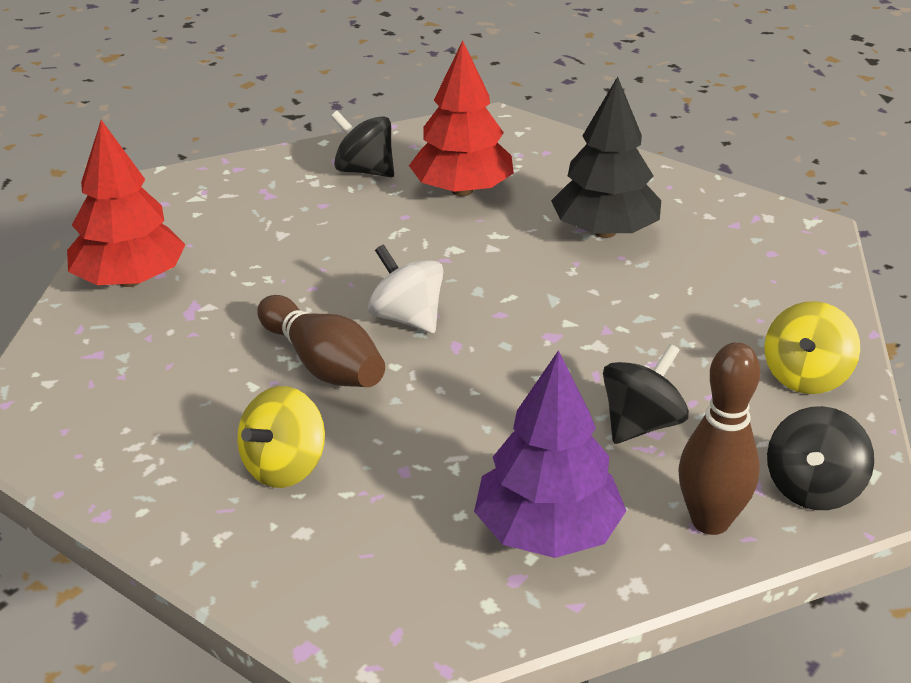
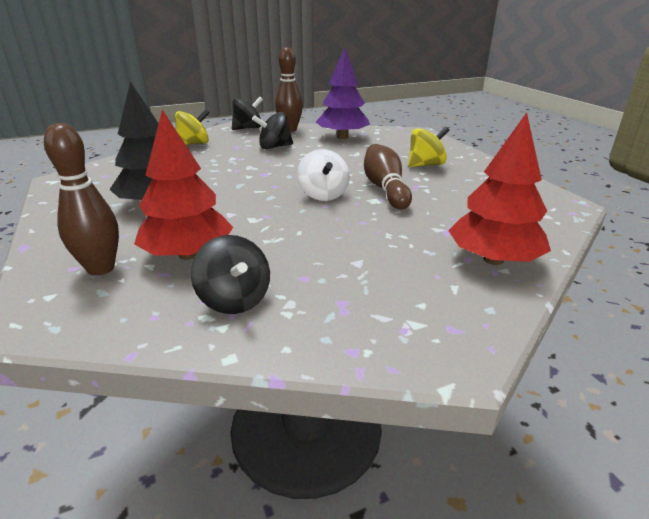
camera: 150 degrees left, 5 degrees down
(519, 158) = (101, 268): none -> brown bowling pin

